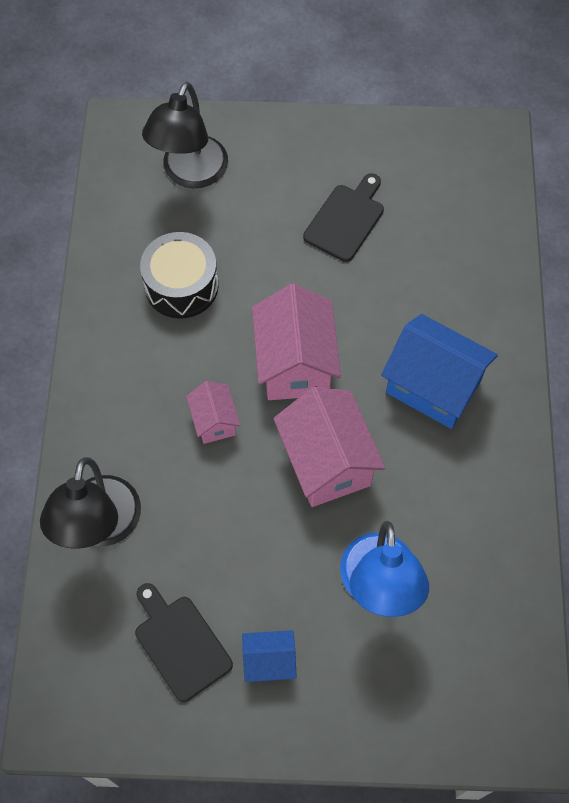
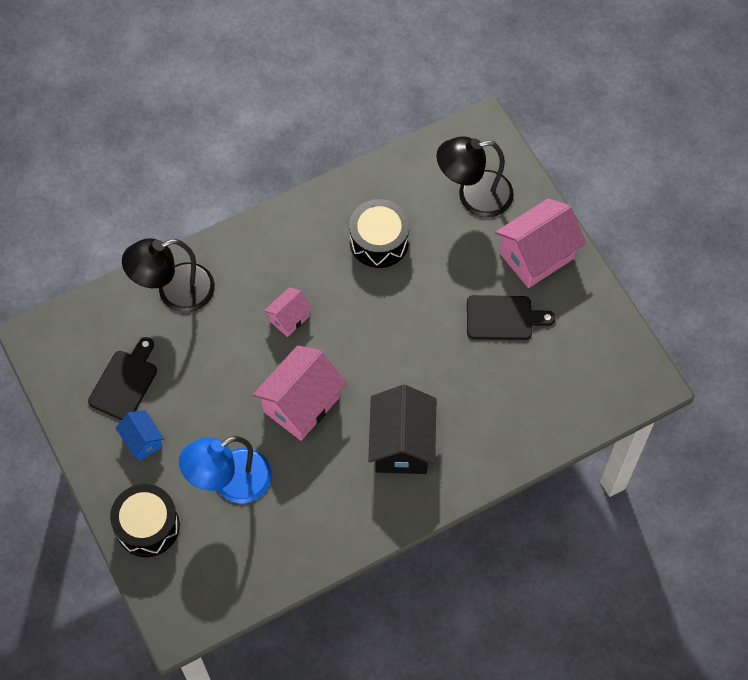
camera: 60 degrees right, 0 degrees up
(295, 364) = (363, 346): pink house -> pink house (537, 256)
(382, 711) = (147, 526): none -> black drum
(433, 387) = (401, 444): blue house -> black house

